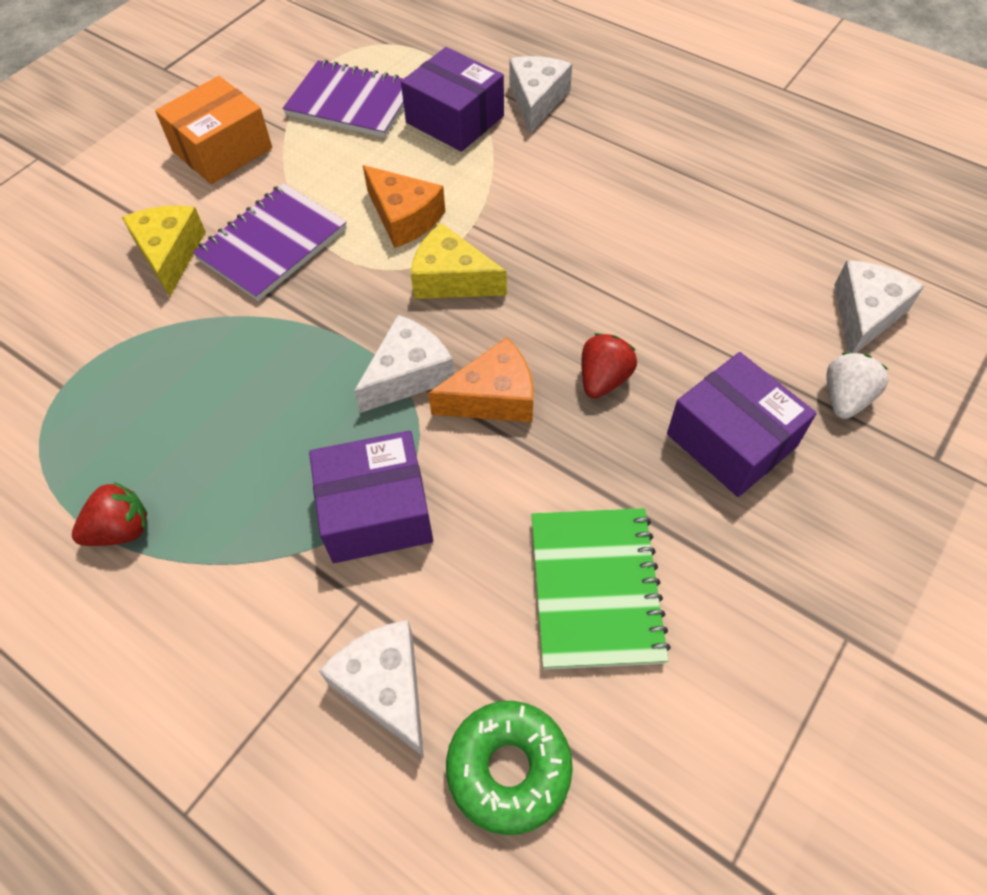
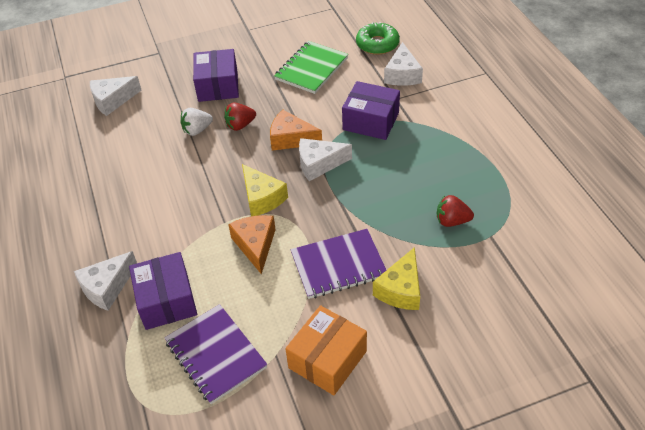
camera: 145 degrees left, 10 degrees down
(121, 530) = (480, 159): red strawberry -> red strawberry (452, 221)
(222, 150) = (327, 359): orange box -> orange box turned 45 degrees counterclockwise
(845, 398) = (161, 80): white strawberry -> white strawberry (197, 130)

